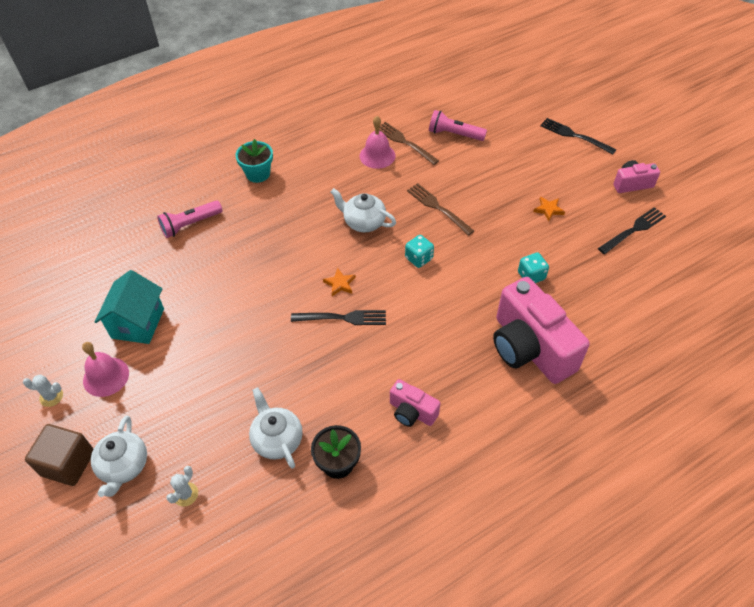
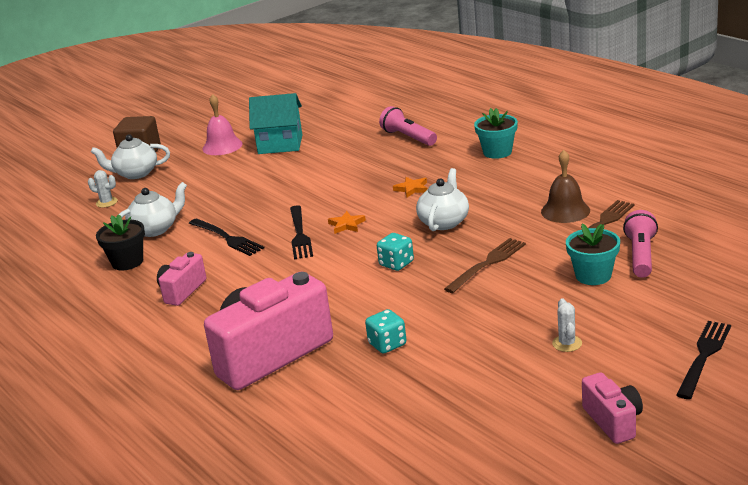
camera: 85 degrees right, 25 degrees down
(51, 396) = (202, 132): white cactus -> white cactus (567, 343)
(377, 155) = (565, 211): pink bell -> brown bell
(472, 160) = (593, 275): none -> turquoise flower pot
(548, 209) = (519, 347): orange star -> orange star (412, 189)
(633, 230) = (505, 427): black fork -> black fork (227, 238)

